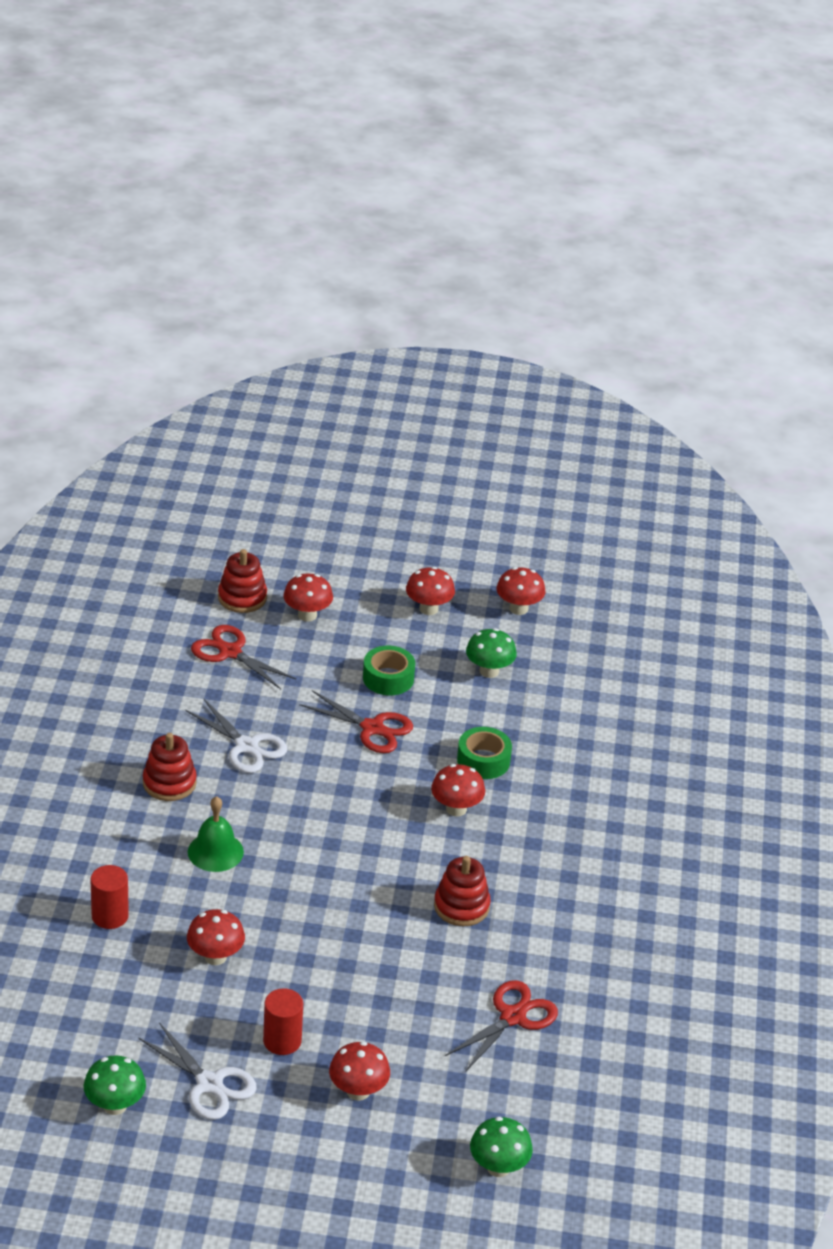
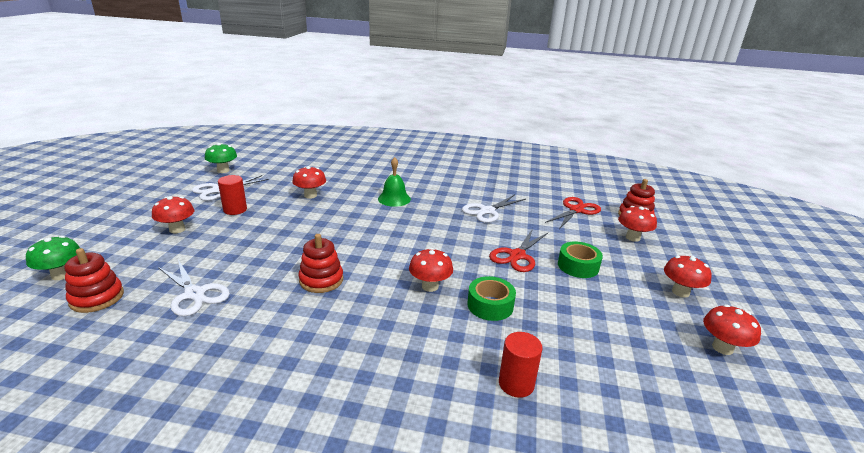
camera: 95 degrees right, 10 degrees down
(110, 916) = (351, 173): red cylinder -> red cylinder (516, 384)
(169, 783) = (451, 189): red stacking toy -> red stacking toy (97, 298)
(489, 671) = (613, 319): green mushroom -> none
(512, 1017) = (195, 294): red scissors -> white scissors

